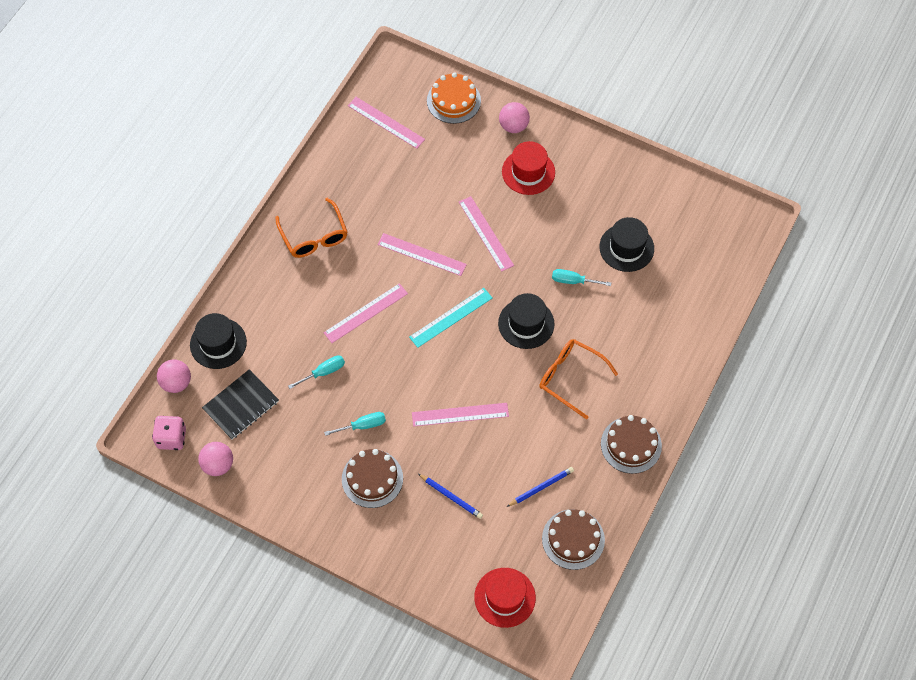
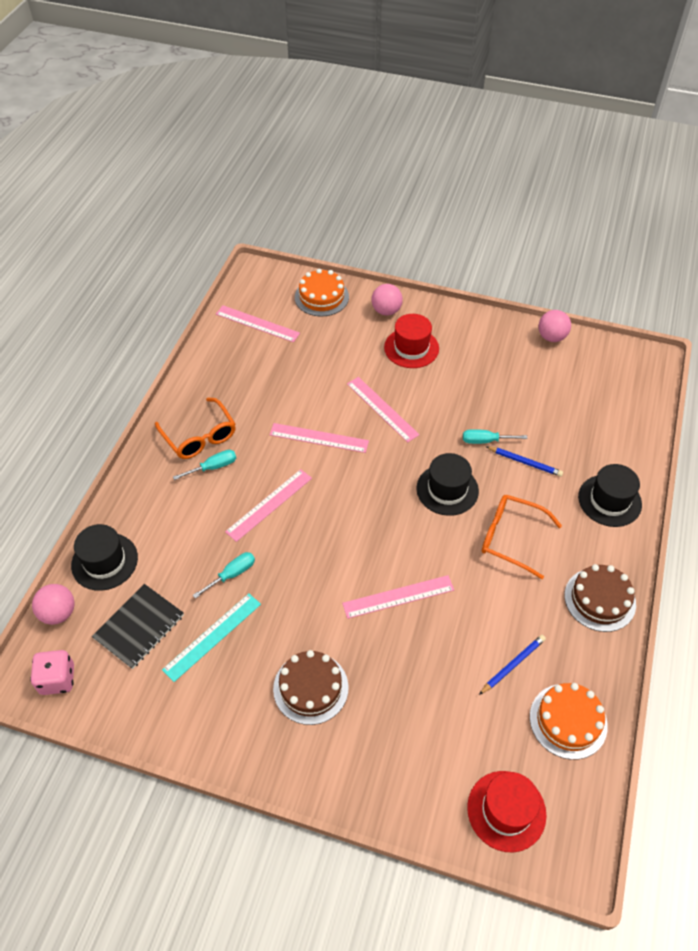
camera: 10 degrees left, 10 degrees down
(218, 465) = (118, 702): pink ball -> pink ball (551, 337)
(363, 425) = (288, 627): turquoise screwdriver -> turquoise screwdriver (213, 467)
(451, 317) = (364, 495): turquoise ruler -> turquoise ruler (212, 636)
(451, 497) = (410, 694): blue pencil -> blue pencil (525, 462)
(573, 539) = (568, 721): brown cake -> orange cake
(626, 248) = (530, 402): black hat -> black hat (609, 500)

